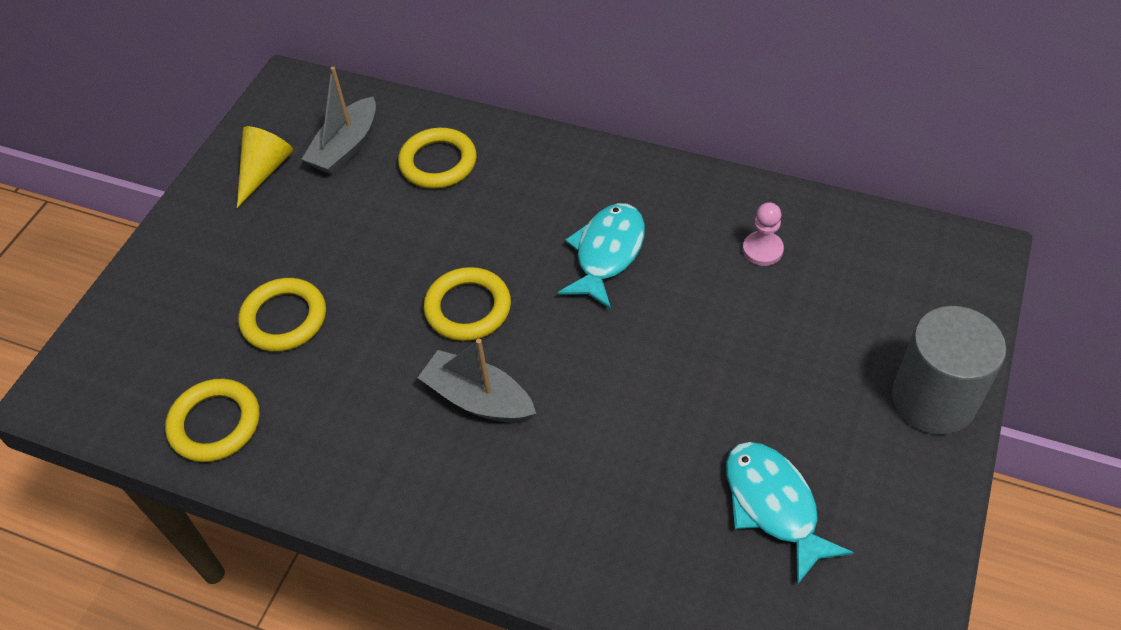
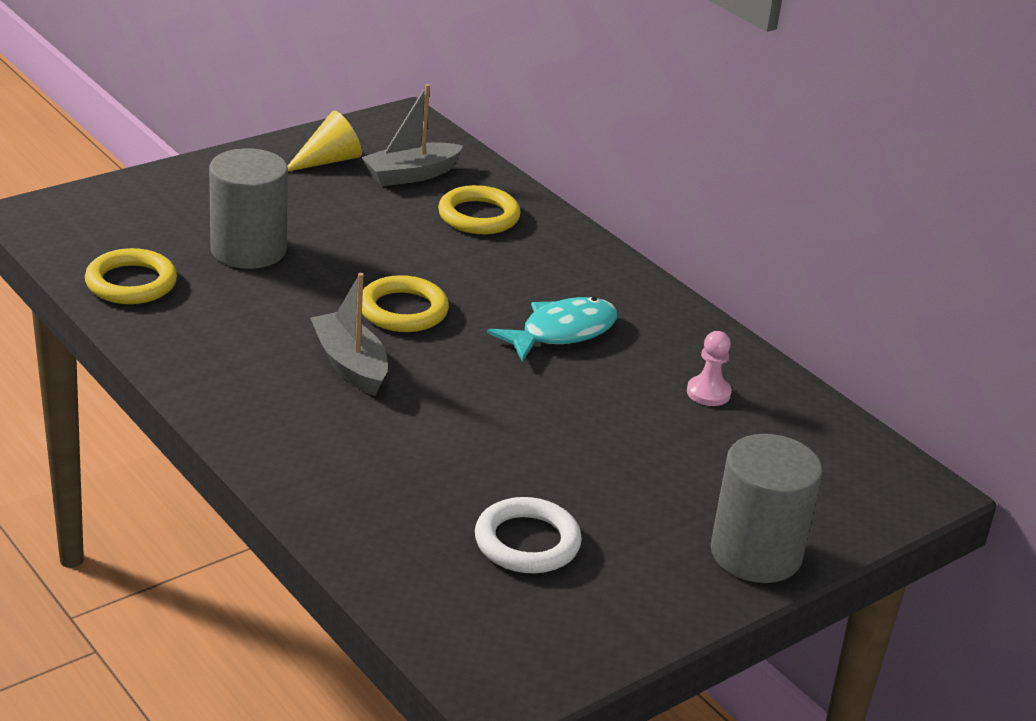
camera: 25 degrees right, 20 degrees down
(284, 318) = (248, 250): yellow ring -> grey cylinder
(773, 505) = (527, 542): turquoise fish -> white ring

